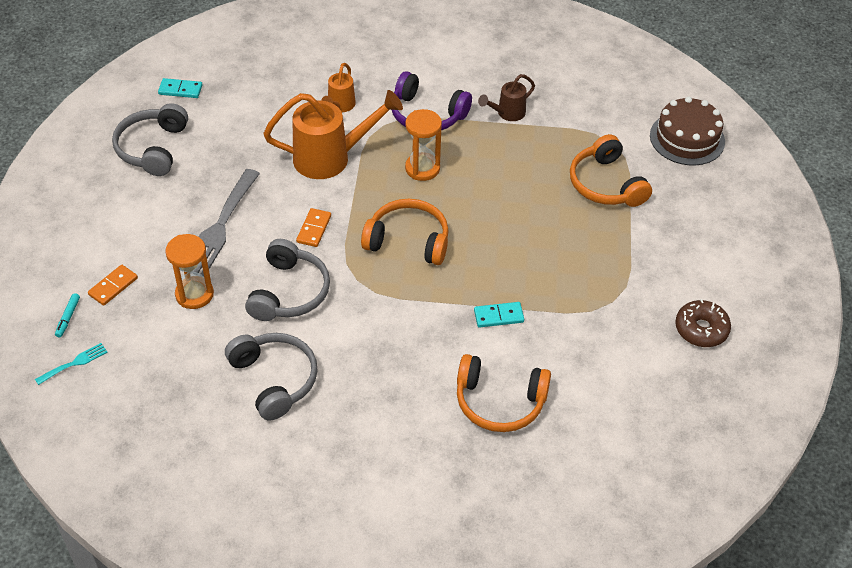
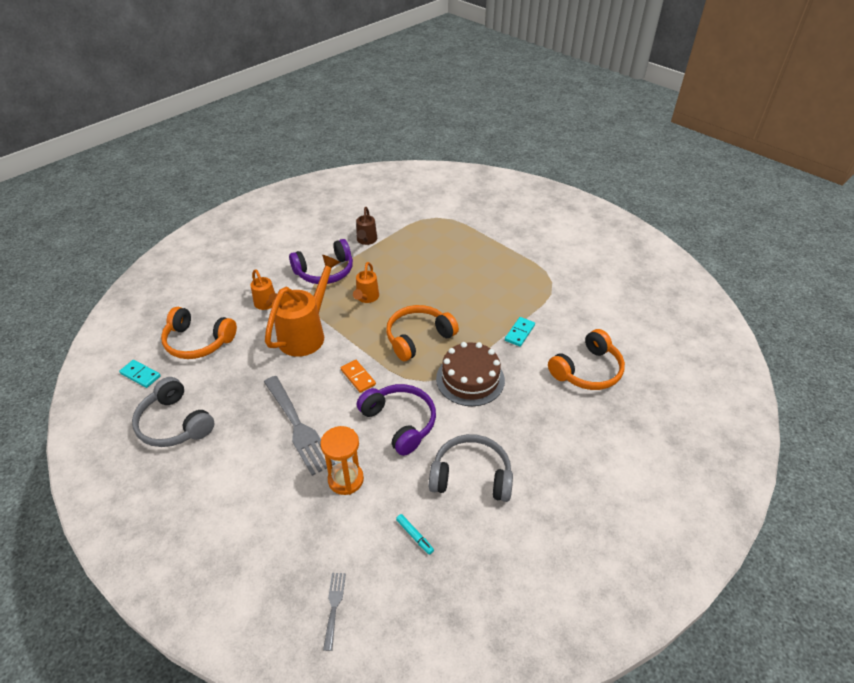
camera: 50 degrees left, 5 degrees down
(68, 317) = (281, 583): turquoise marker -> turquoise marker (414, 536)
(74, 363) = (334, 606): turquoise fork -> grey fork
(113, 286) = (282, 530): orange domino -> none
(180, 90) = (140, 375): turquoise domino -> turquoise domino turned 75 degrees clockwise
(289, 292) = (400, 422): grey headphones -> purple headphones
(422, 168) = (366, 298): orange hourglass -> orange watering can
(606, 184) = (464, 236): orange headphones -> orange headphones (198, 341)
(687, 138) = (464, 192): brown cake -> brown cake (470, 379)
(701, 329) = (602, 262): brown donut -> none

